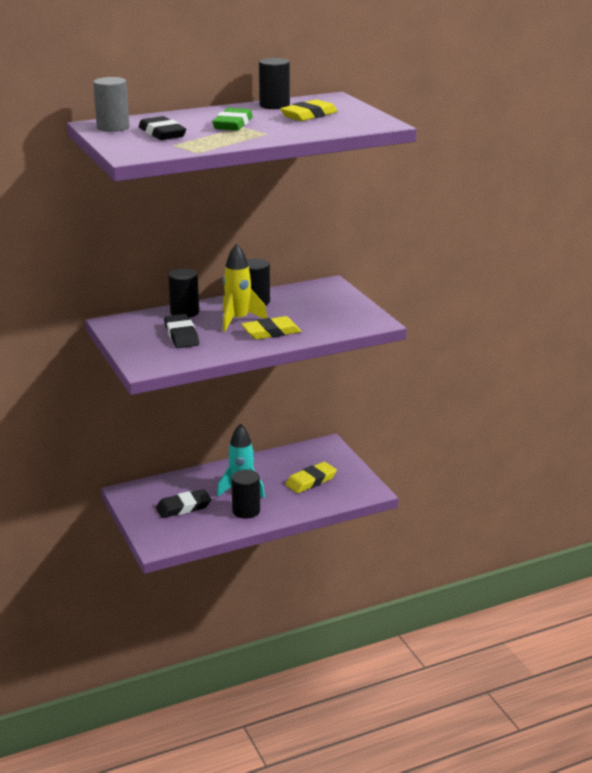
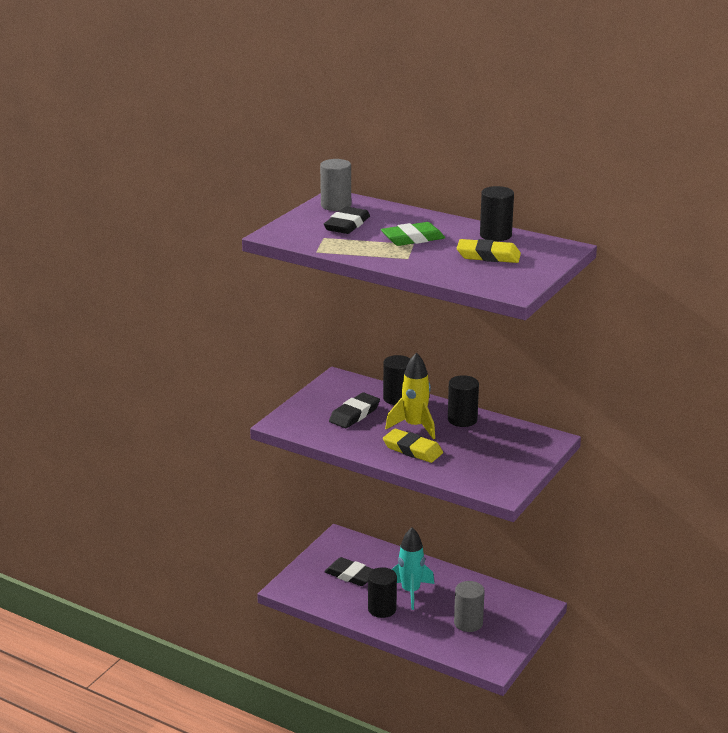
camera: 55 degrees right, 0 degrees up
(311, 481) = (468, 623): yellow eraser -> grey cylinder

